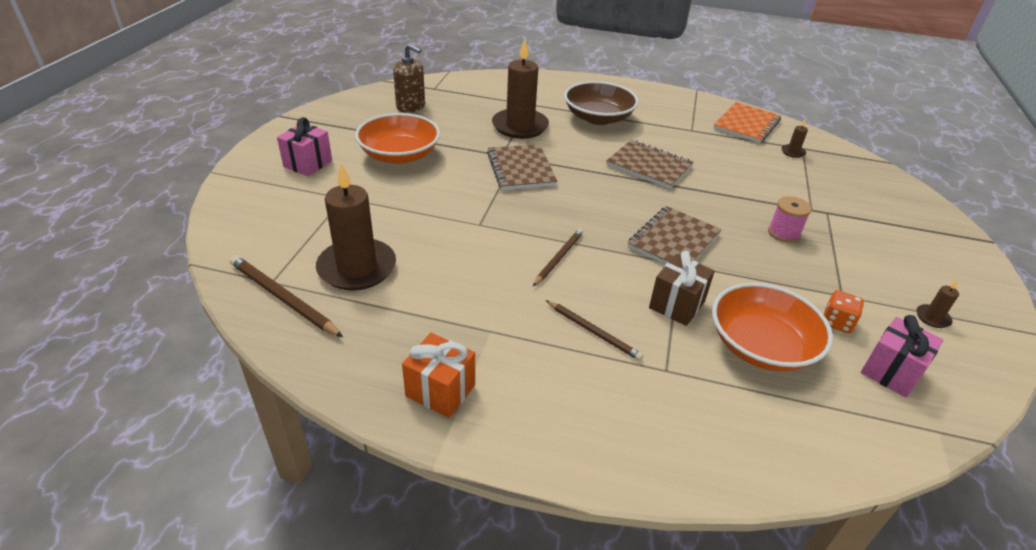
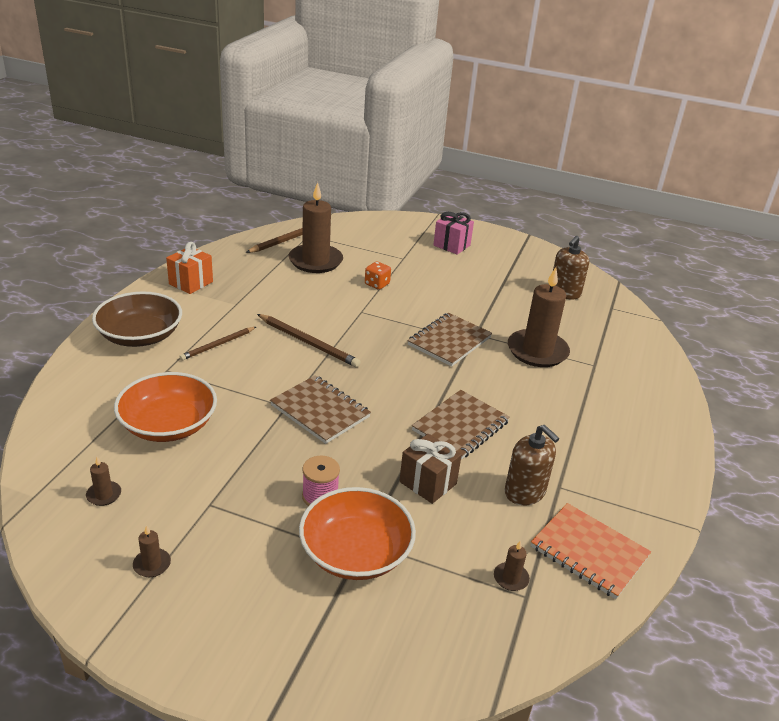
camera: 95 degrees right, 5 degrees down
(399, 155) = (469, 283): orange bowl -> orange bowl (355, 552)
(520, 169) = (449, 341): brown notebook -> brown notebook turned 45 degrees counterclockwise
(559, 258) = (308, 343): brown pencil -> brown pencil, size x1.50
(598, 118) = (572, 410): brown bowl -> brown bowl (140, 336)
(677, 305) = (232, 391): brown gift -> brown gift (428, 483)
(707, 143) = (525, 492): none -> brown soap dispenser
(837, 322) = (175, 484): orange dice -> orange dice (377, 284)
(891, 372) = (104, 495): pink gift -> brown candle

